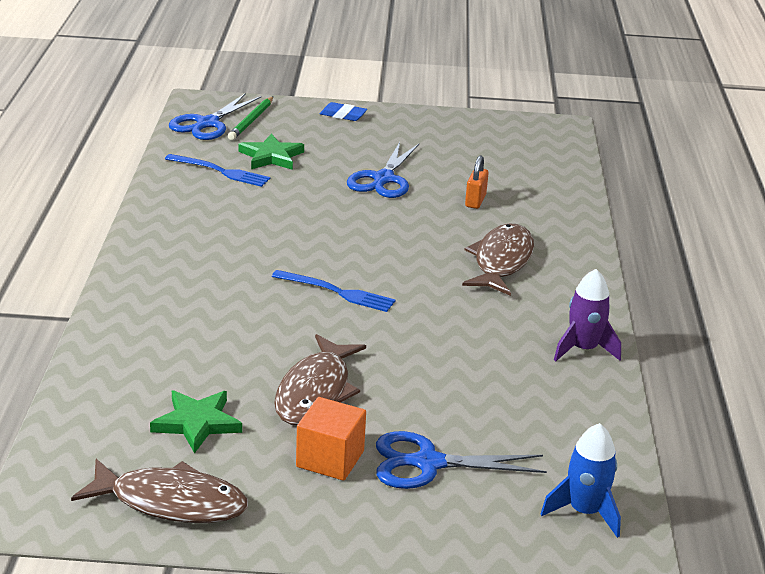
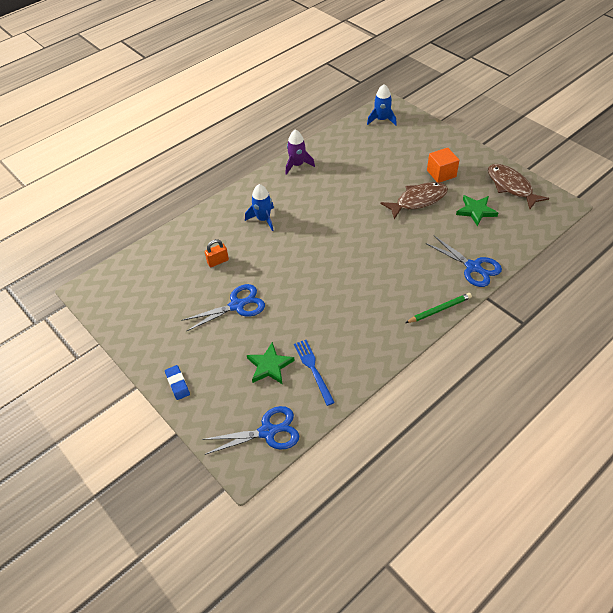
camera: 130 degrees left, 20 degrees up
(251, 121) = (238, 416): green pencil -> green pencil (439, 309)
(337, 292) = (354, 242): blue fork -> none
(427, 463) = (410, 156): blue scissors -> blue scissors (473, 267)
(501, 261) = (263, 219): brown fish -> blue rocket

